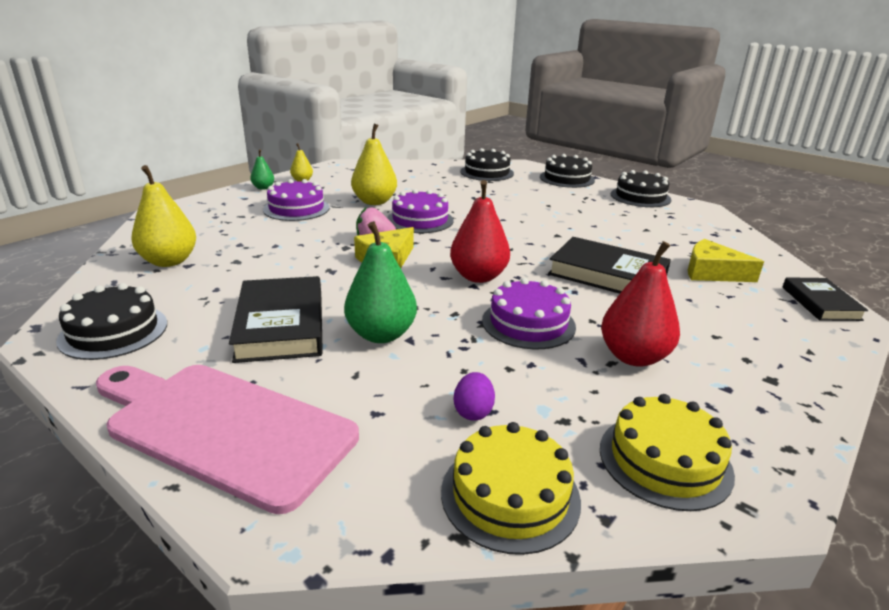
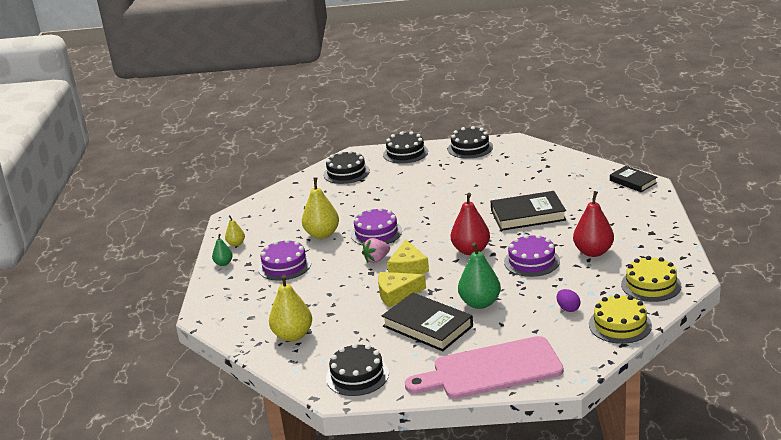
camera: 35 degrees left, 0 degrees up
(712, 272) = (571, 187): yellow cheese -> yellow cheese (396, 294)

